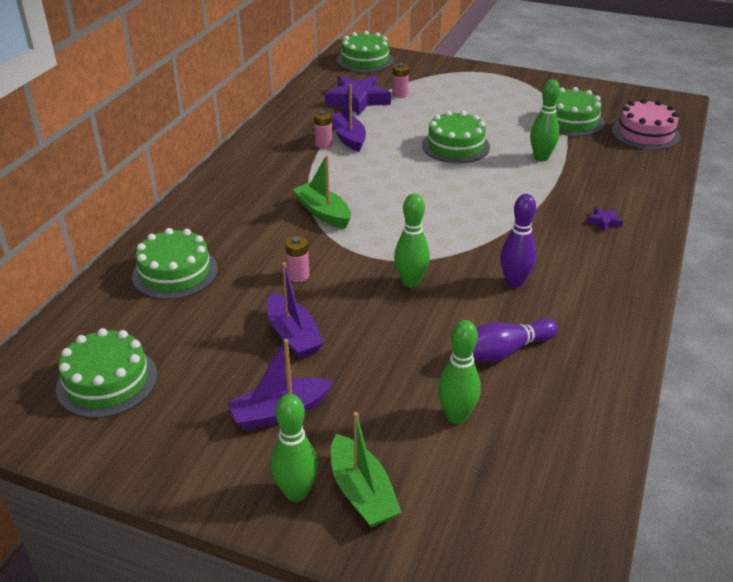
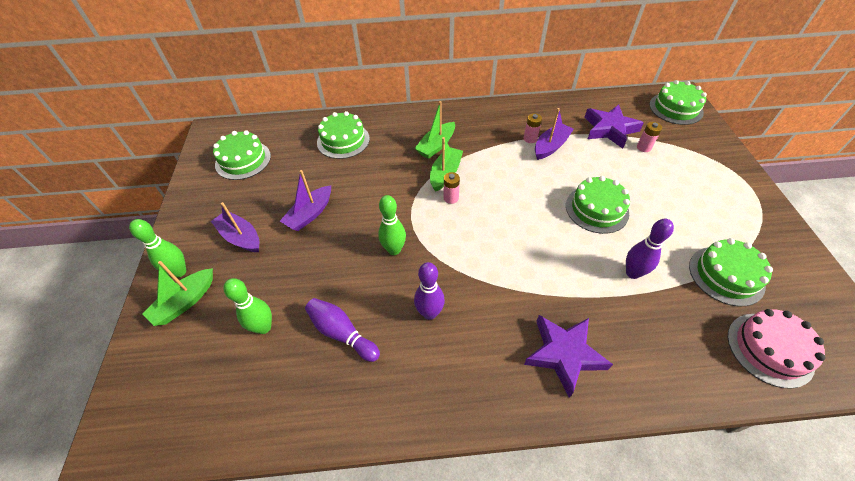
camera: 65 degrees right, 15 degrees up
(268, 204) = (436, 146): none -> green boat
(298, 276) = (369, 191): pink battery -> pink battery (451, 198)
(541, 158) = (632, 273): green bowling pin -> purple bowling pin
(604, 221) = (564, 354): purple star -> purple star, size x2.37

